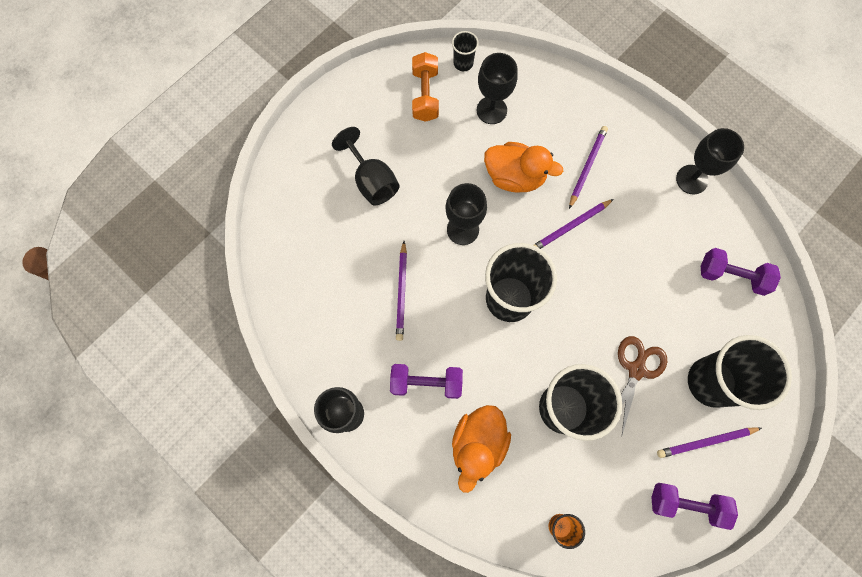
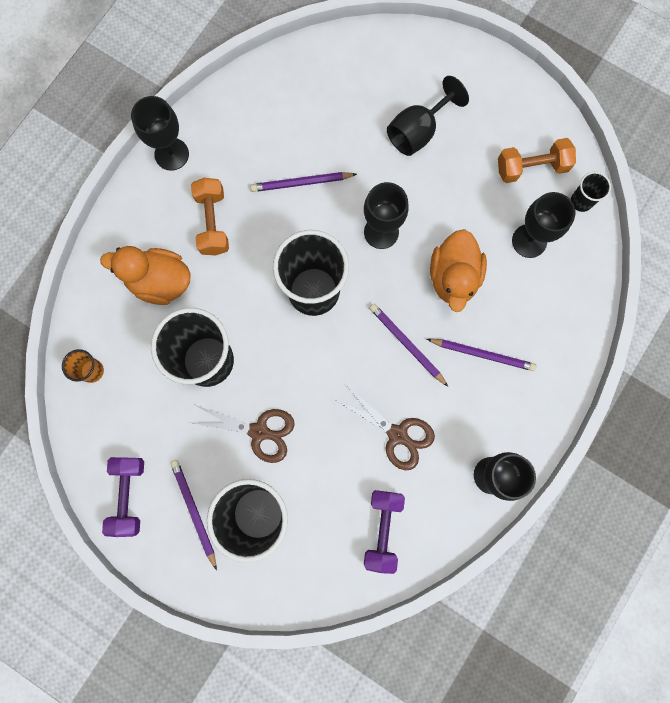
camera: 80 degrees right, 5 degrees up
(426, 383) = (213, 222): purple dumbbell -> orange dumbbell
(650, 249) = (397, 434): none -> brown scissors

